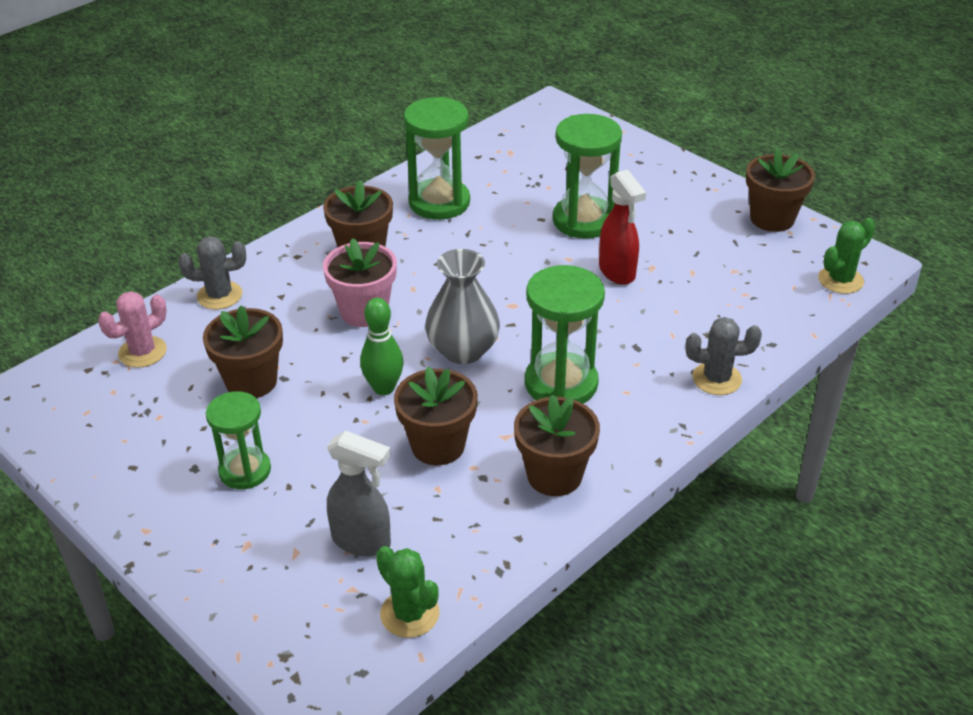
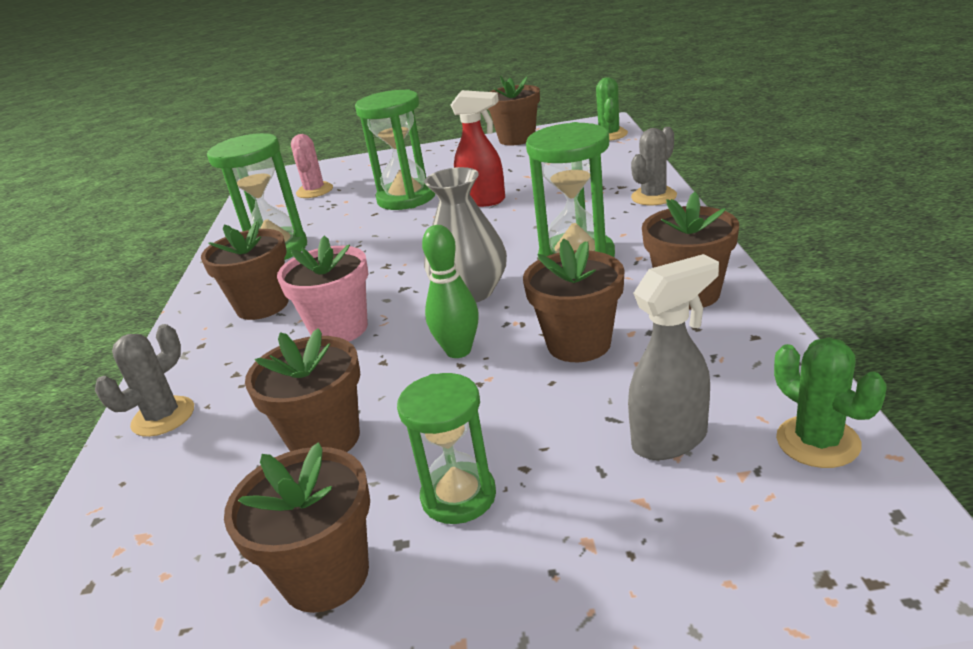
camera: 45 degrees left, 10 degrees down
(142, 352) = (144, 516): pink cactus -> pink cactus (314, 191)
(154, 452) = (325, 575): none -> brown flower pot
(409, 614) = (817, 442): green cactus -> green cactus turned 60 degrees clockwise

